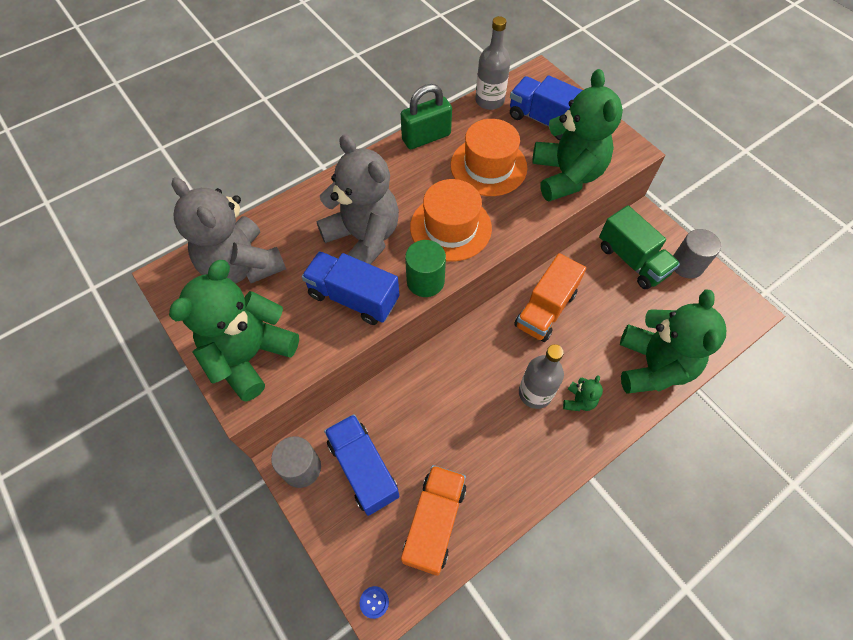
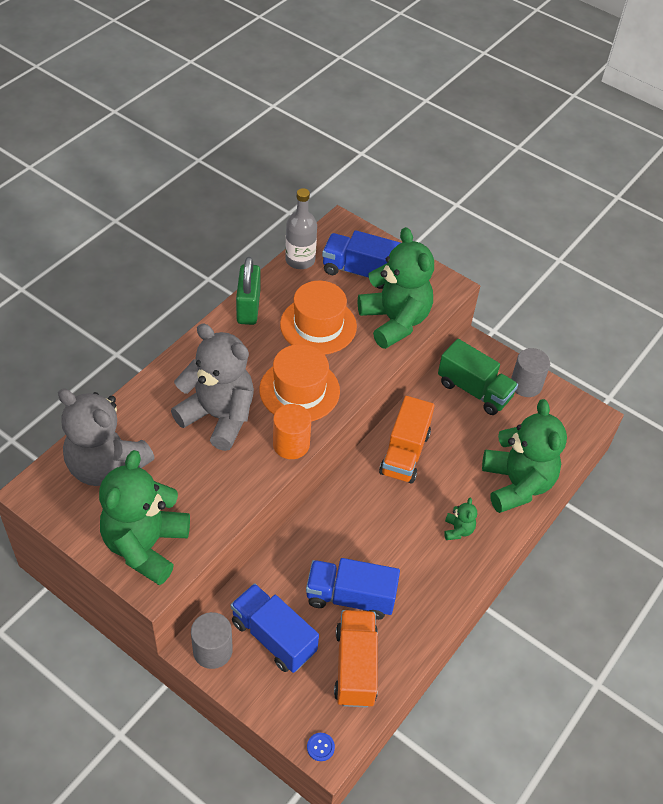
camera: 20 degrees left, 10 degrees down
(353, 297) = (227, 473): blue truck -> blue truck (350, 597)
(425, 281) = (291, 444): green cylinder -> orange cylinder
(426, 137) = (248, 307): green padlock -> green padlock turned 45 degrees counterclockwise
(535, 393) = (416, 532): grey bottle -> none

